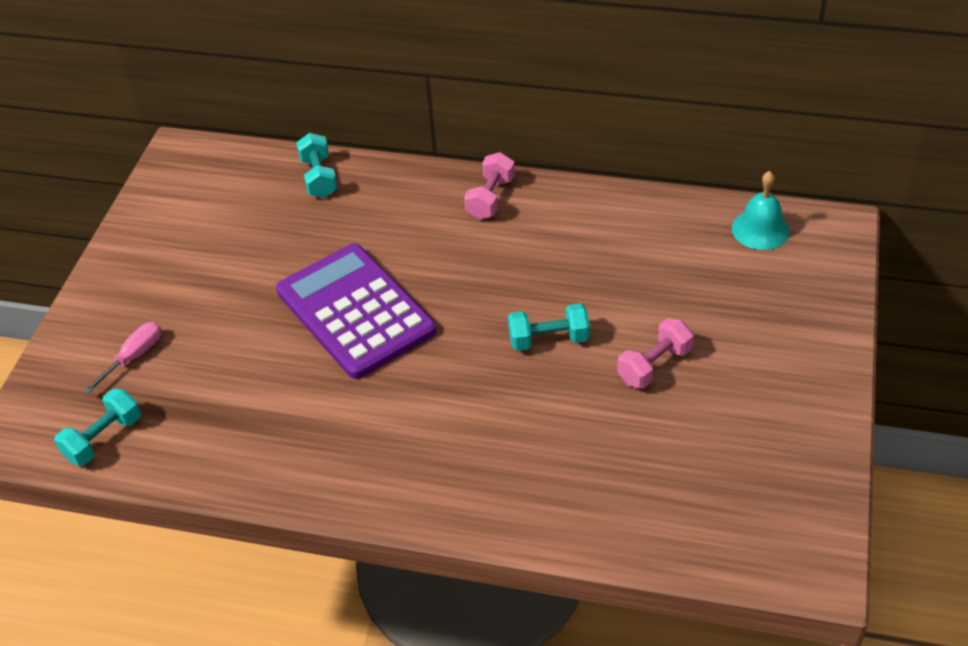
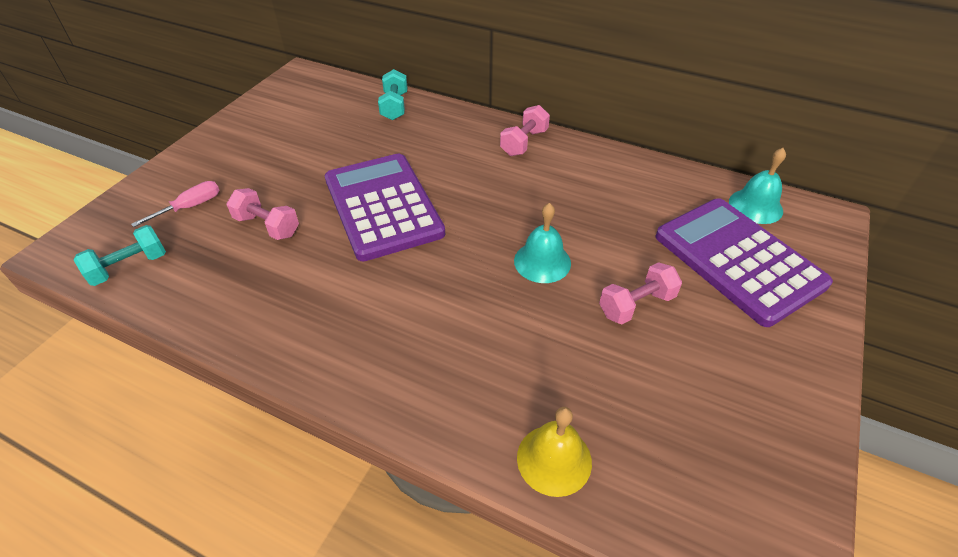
camera: 10 degrees right, 0 degrees up
(235, 361) = (267, 226): none -> pink dumbbell
(548, 339) = (542, 262): turquoise dumbbell -> turquoise bell
(607, 525) = (554, 459): none -> yellow bell
(748, 296) = (738, 260): none -> purple calculator

